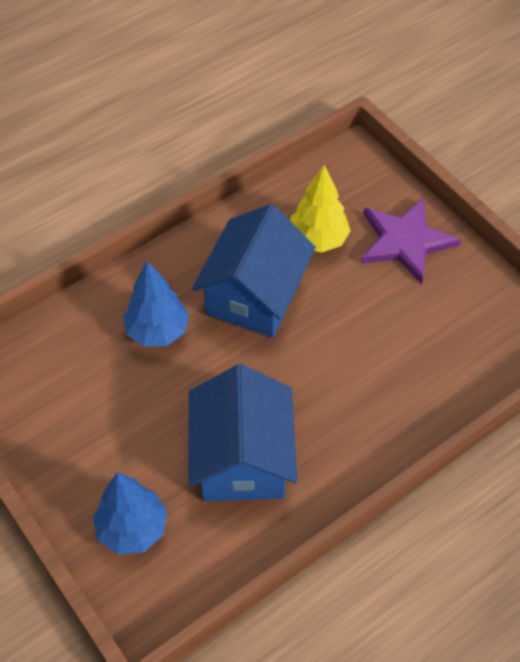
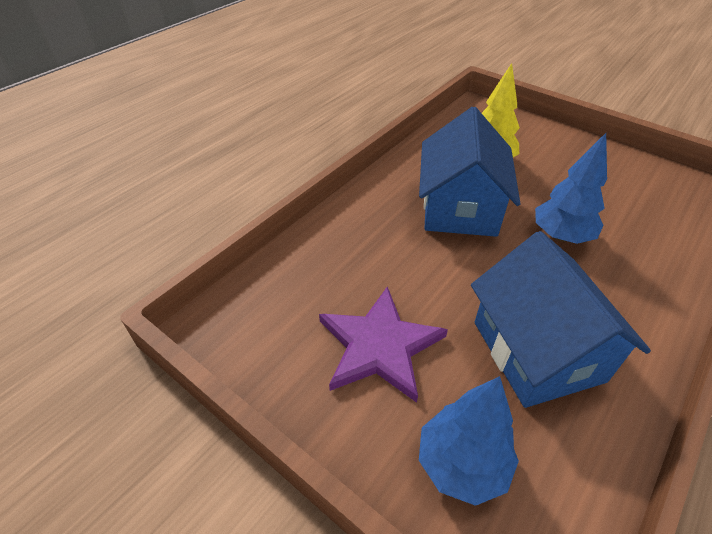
camera: 15 degrees left, 10 degrees down
(158, 331) = (386, 252): blue tree -> blue tree (561, 236)
(405, 241) = (558, 150): purple star -> purple star (379, 346)

